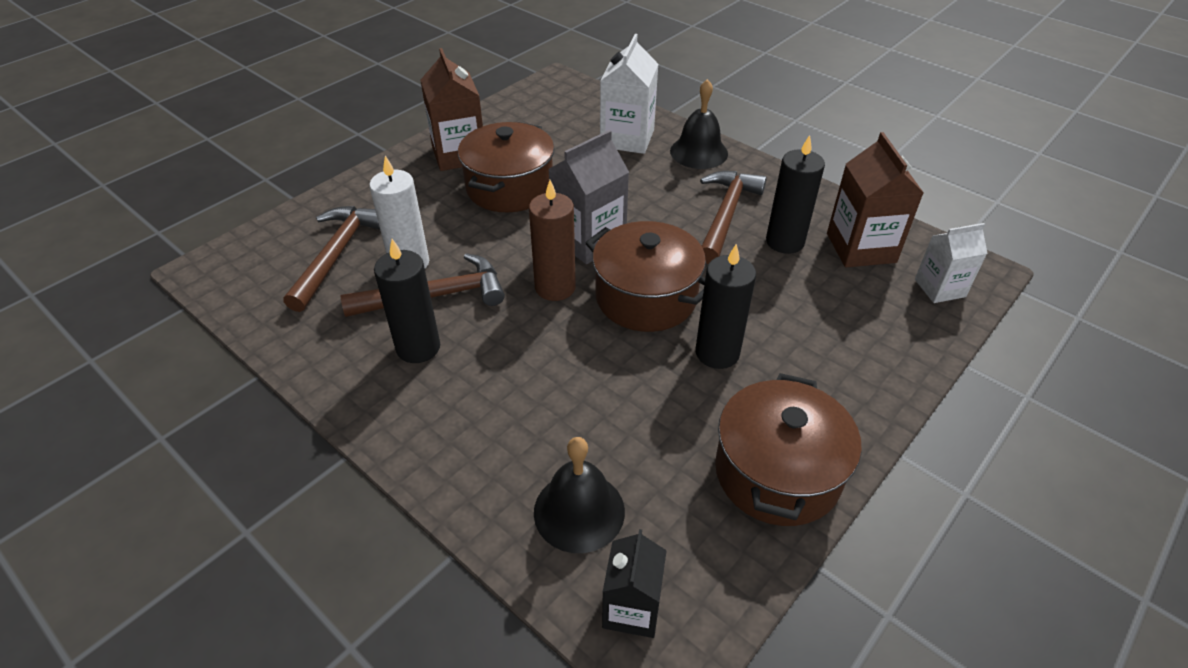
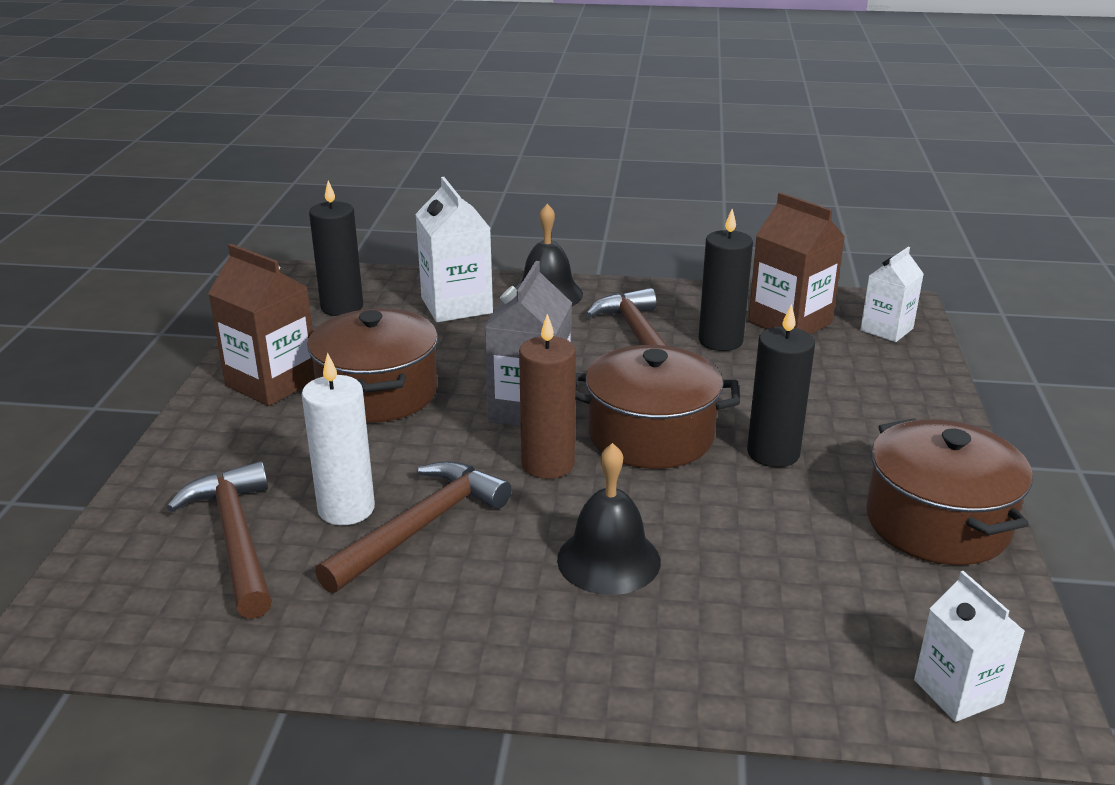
camera: 35 degrees left, 15 degrees down
(418, 347) = (464, 583): black candle -> black candle (342, 307)
(579, 511) = (816, 641): black bell -> black bell (608, 560)
(632, 608) = (958, 691): black carton -> white carton

